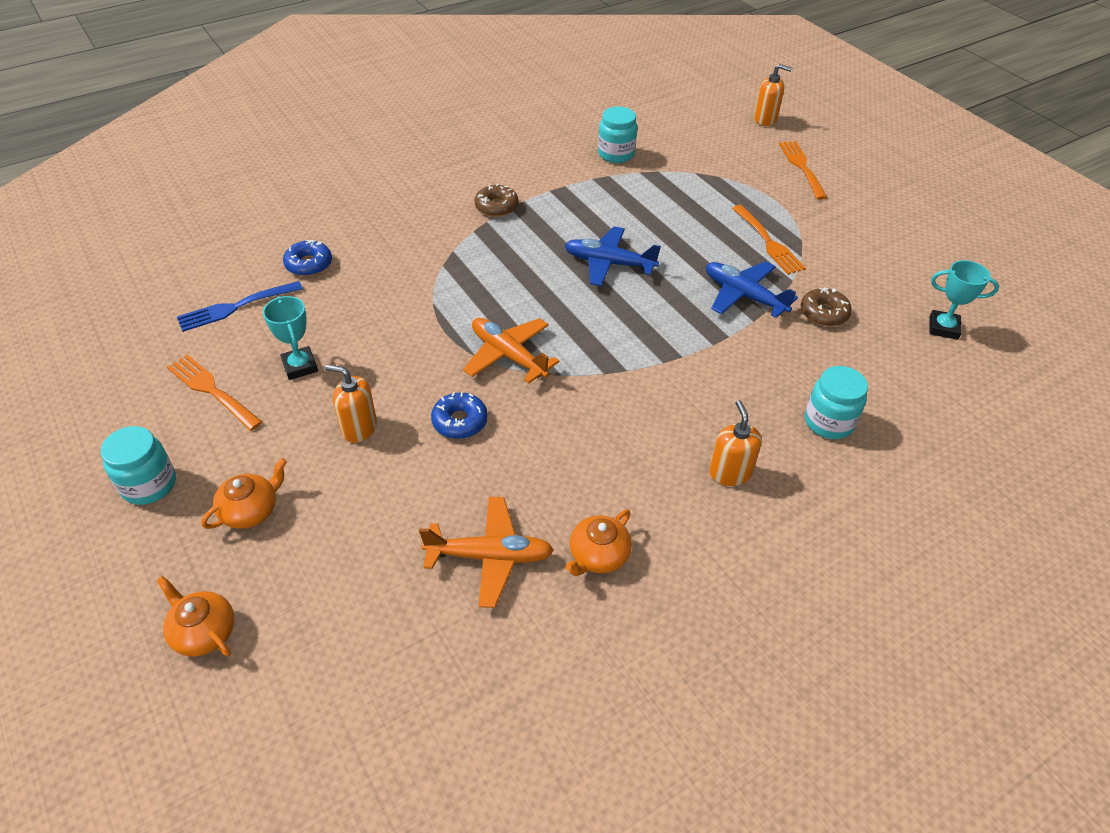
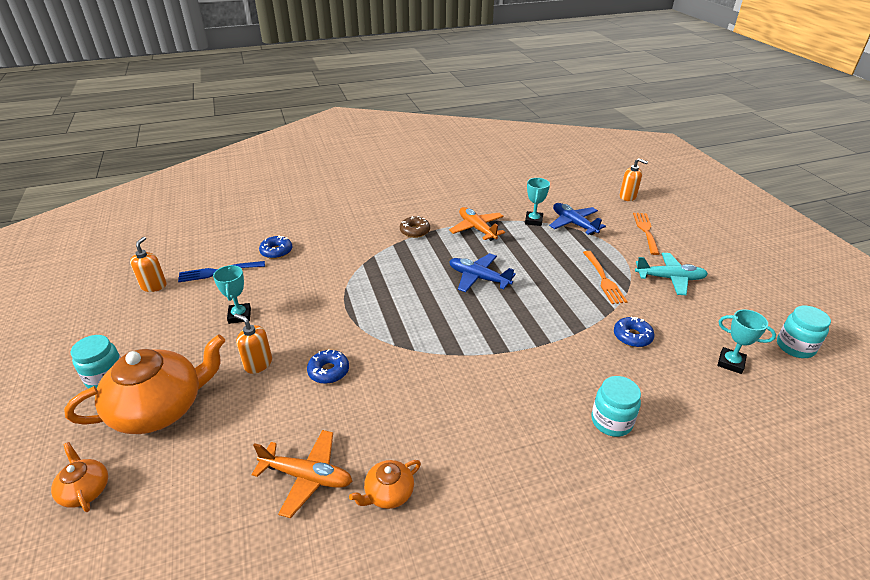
camera: 15 degrees right, 10 degrees down
(212, 390) = (177, 322): orange fork -> none
(250, 510) = (160, 408): orange teapot -> orange teapot, size x2.14
(508, 355) = (382, 330): orange plane -> orange plane (477, 229)
(616, 154) = (510, 207): turquoise jar -> turquoise jar (795, 347)
(653, 170) = (533, 221): none -> turquoise trophy
(730, 473) = (516, 447): orange soap dispenser -> orange soap dispenser (154, 286)
(744, 295) = (572, 314): blue plane -> blue plane (574, 224)
(824, 313) = (632, 336): brown donut -> blue donut
(848, 230) = (670, 278): none -> turquoise plane

